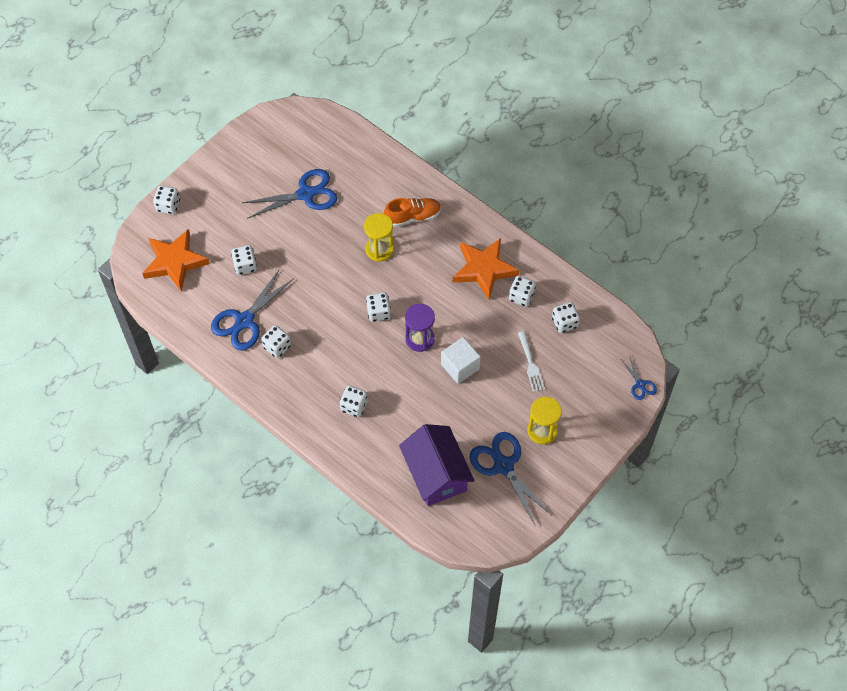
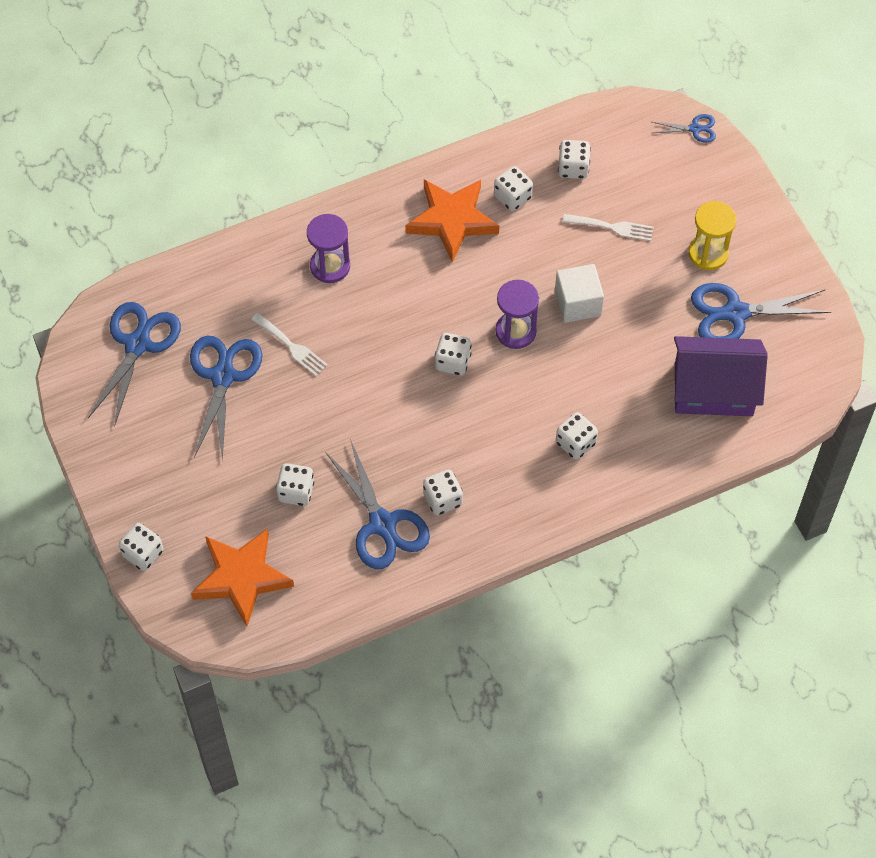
camera: 65 degrees left, 0 degrees up
(305, 142) = (138, 344): none -> blue scissors
(345, 220) = (291, 346): none -> white fork
(379, 249) = (358, 324): yellow hourglass -> none
(413, 217) = (330, 266): orange shoe -> purple hourglass

